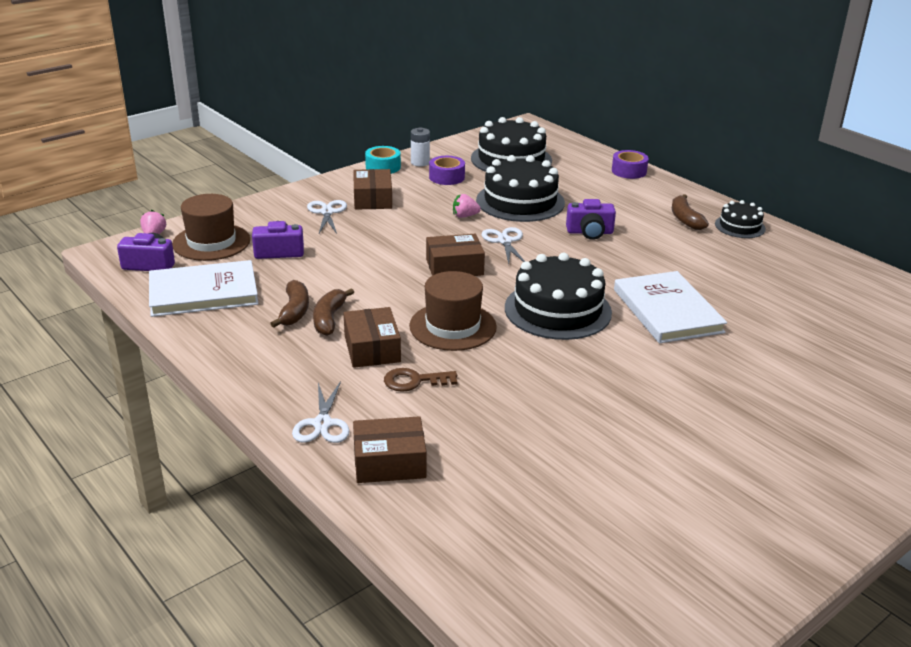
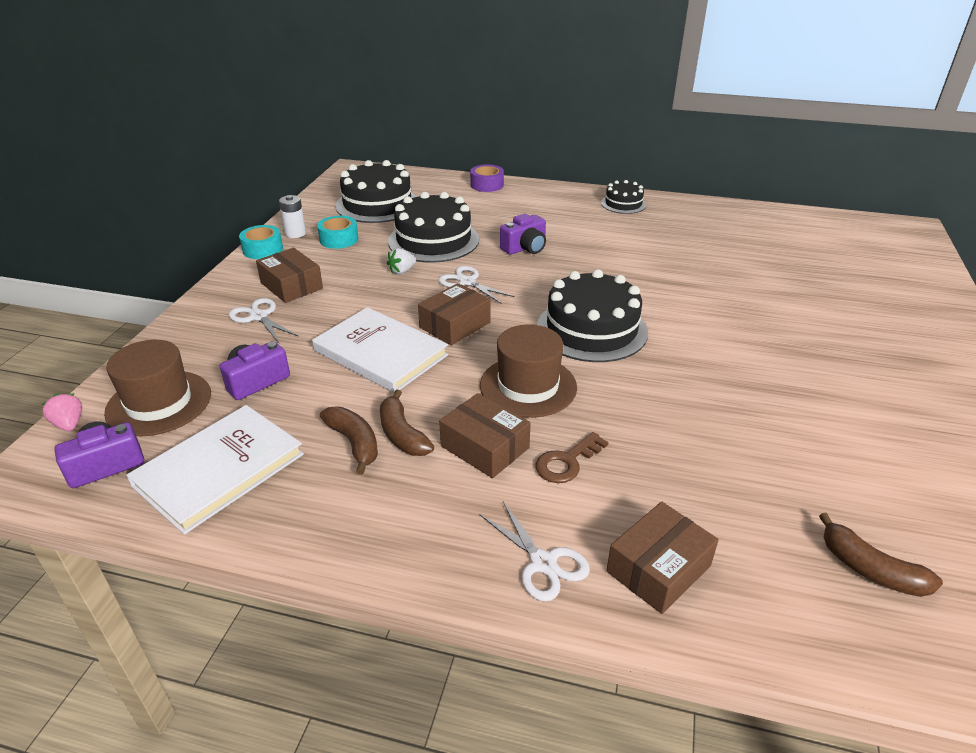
camera: 35 degrees left, 5 degrees up
(446, 177) = (339, 239): purple tape -> turquoise tape
(465, 216) = (402, 271): pink strawberry -> white strawberry
(667, 311) = (669, 294): white book -> white book (380, 353)
(685, 219) = (579, 211): brown banana -> brown banana (870, 569)

